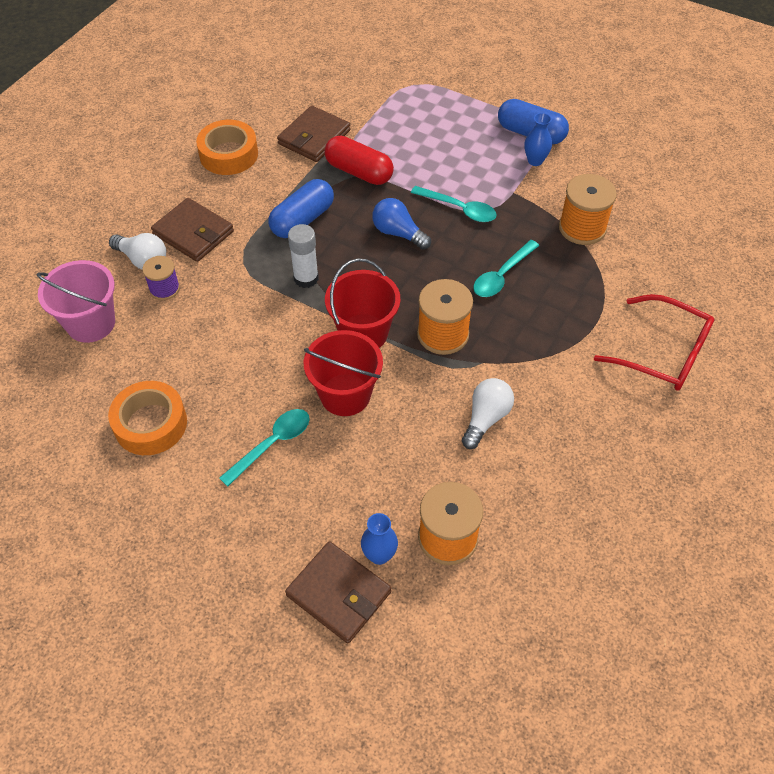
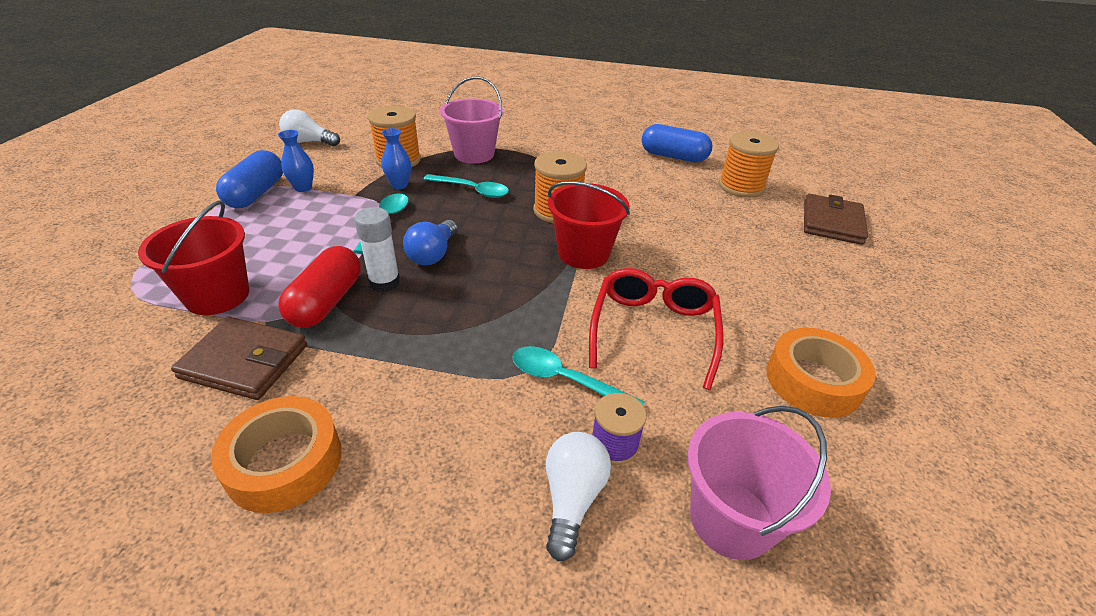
camera: 110 degrees left, 15 degrees down
(193, 233) = (489, 448): brown wallet -> none
(272, 444) = (749, 283): turquoise spoon -> turquoise spoon (565, 380)
(302, 220) = (430, 333): blue capsule -> blue capsule (673, 156)
(306, 278) = (529, 307): white glue stick -> white glue stick (384, 282)
(345, 395) = (662, 251): red bucket -> red bucket (217, 296)
(379, 555) = (784, 211): blue vase -> blue vase (399, 185)
(486, 418) = (629, 183): white light bulb -> white light bulb (309, 142)
(586, 291) = (474, 154): none -> pink bucket
(662, 352) = (521, 127): red glasses -> red glasses (653, 331)

